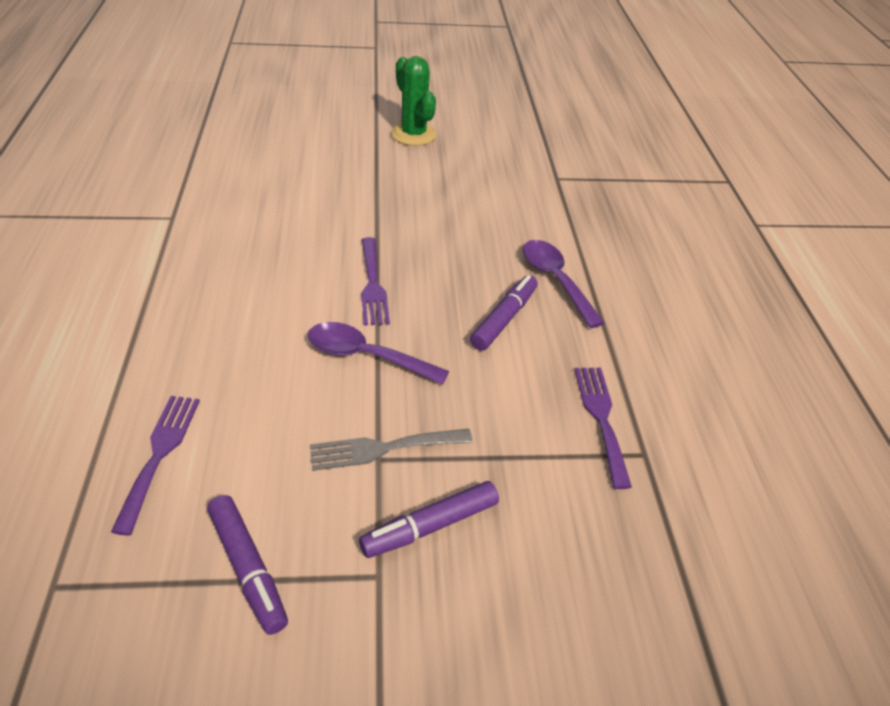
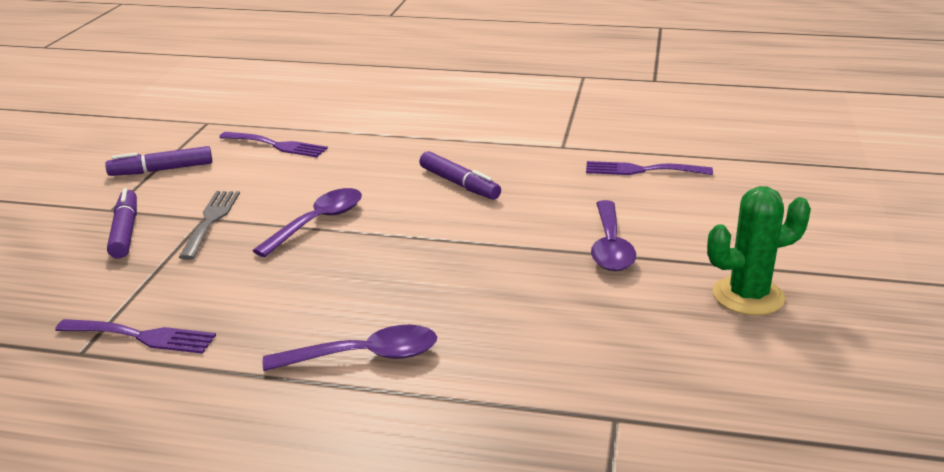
camera: 110 degrees right, 15 degrees down
(365, 184) = (610, 246): none -> purple spoon
(372, 285) = (415, 234): purple fork -> purple fork (641, 170)
(504, 319) = (320, 304): purple marker -> purple marker (459, 184)

